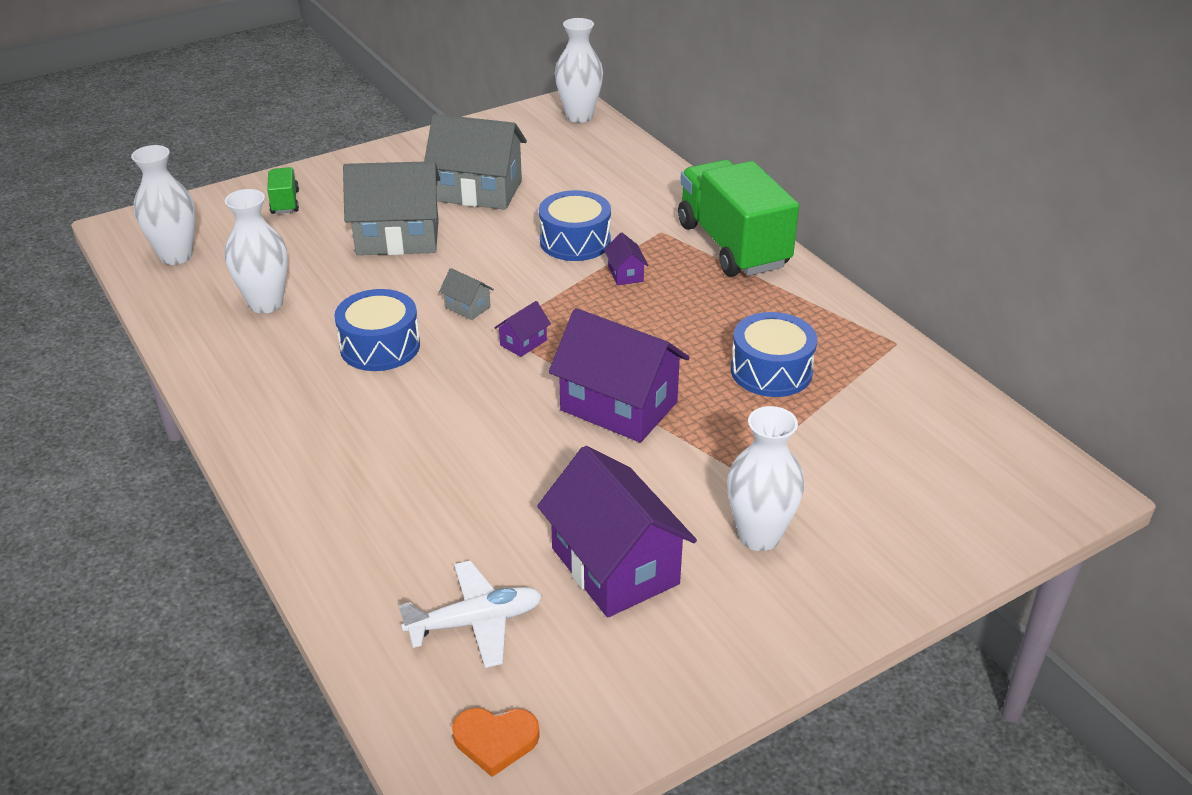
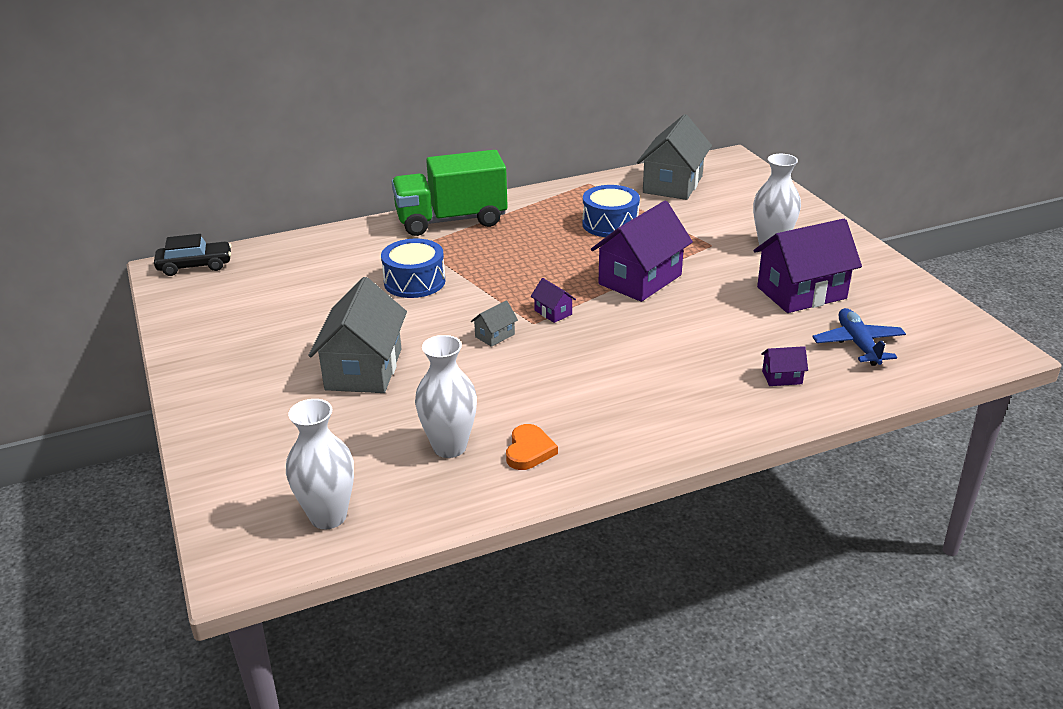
camera: 80 degrees left, 5 degrees down
(285, 202) = (252, 441): green truck -> none
(380, 346) = (540, 380): blue drum -> none
(475, 622) = (858, 344): white plane -> blue plane
(478, 191) = (302, 323): grey house -> grey house (672, 184)
(495, 740) = (952, 341): orange heart -> orange heart (529, 450)
(579, 116) = (195, 266): white vase -> black car
(625, 274) = (473, 264): purple house -> purple house (782, 377)

